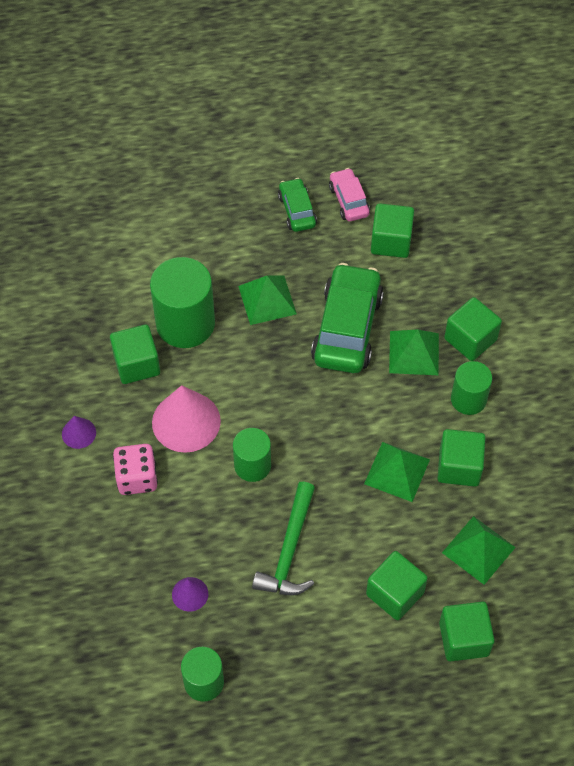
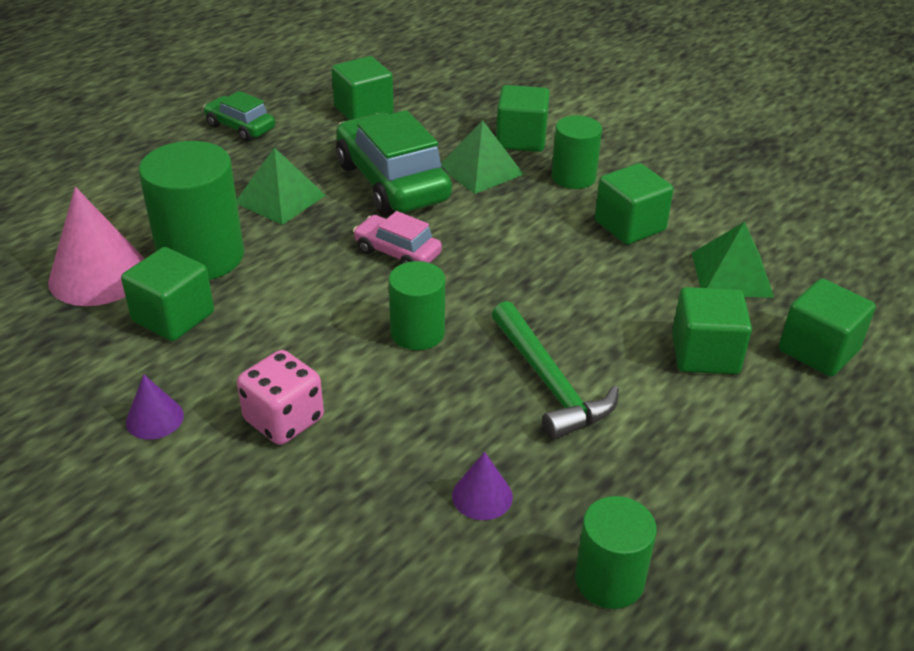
camera: 40 degrees left, 20 degrees down
(186, 421) = (292, 336): pink cone -> pink cone (98, 275)
(349, 200) = (288, 102): pink car -> pink car (397, 253)
(397, 471) = (577, 258): green pyramid -> none

